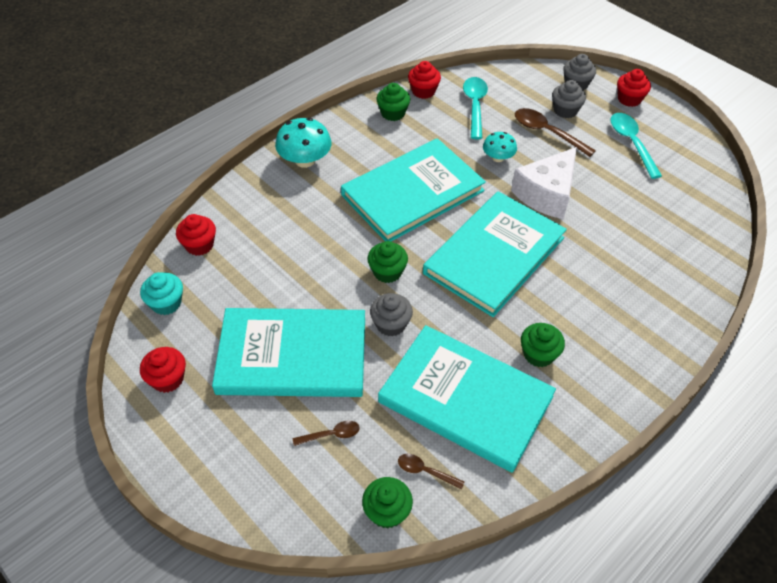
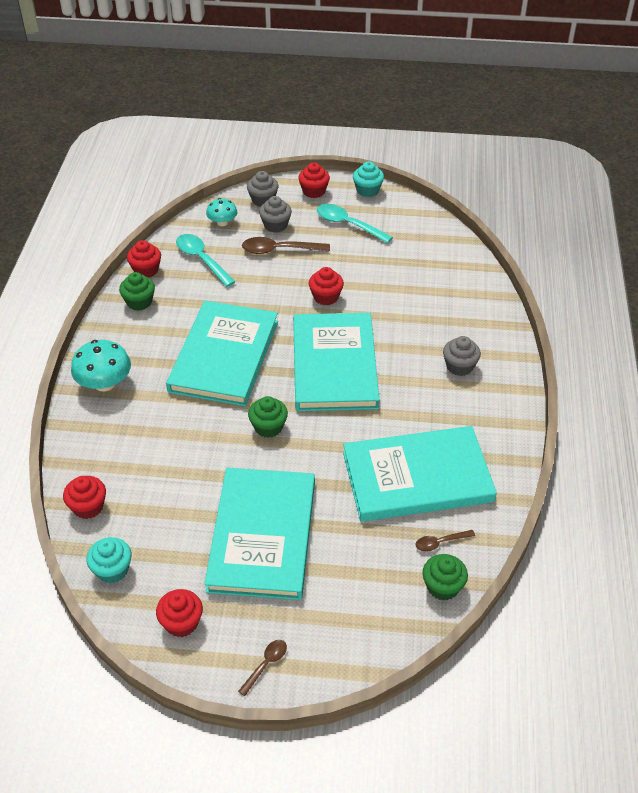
camera: 40 degrees left, 5 degrees down
(292, 356) = (262, 535): turquoise book -> turquoise book turned 45 degrees counterclockwise
(331, 434) = (352, 567): brown spoon -> brown spoon (266, 664)
(391, 324) = (311, 462): grey cupcake -> grey cupcake (459, 366)
(498, 157) = (262, 290): turquoise mushroom -> turquoise mushroom (222, 222)
(538, 354) = (433, 413): green cupcake -> none
(546, 194) = (326, 297): white cheese -> red cupcake
(681, 123) = (367, 190): none -> turquoise cupcake

